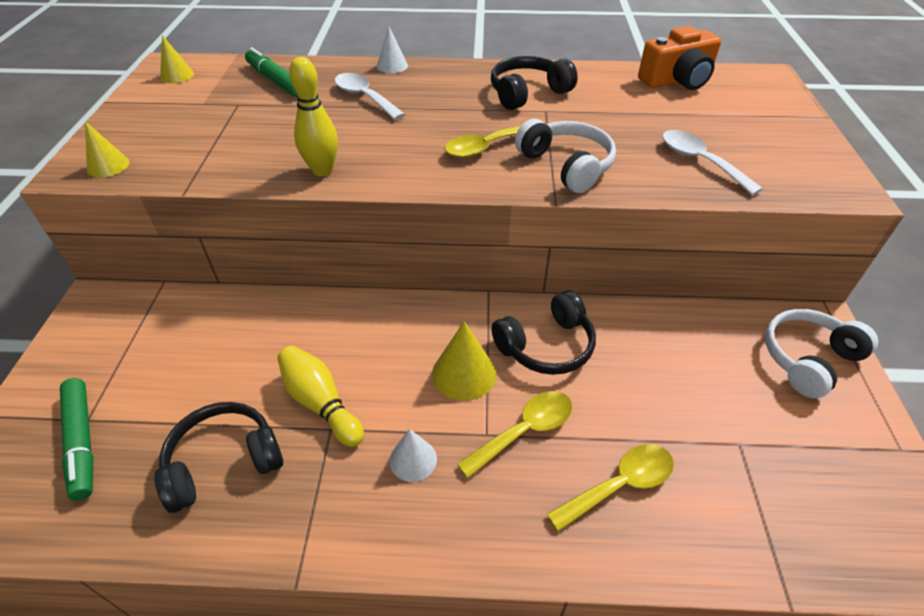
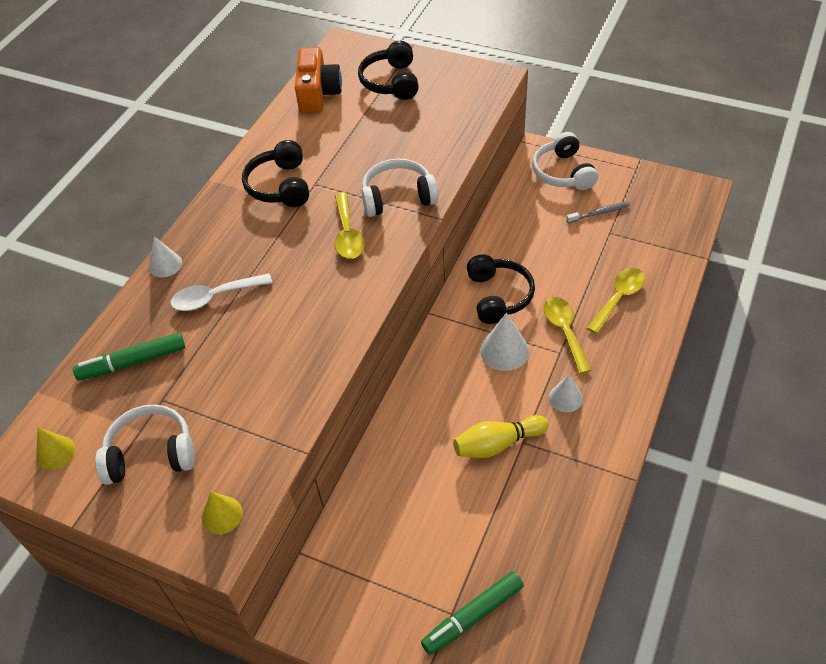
camera: 65 degrees left, 5 degrees up
(82, 441) = (473, 616): green marker -> green marker turned 150 degrees clockwise
(177, 114) = (151, 453): none -> white headphones
(223, 462) = (528, 514): black headphones -> black headphones (391, 82)
(322, 170) = (323, 347): yellow bowling pin -> none
(464, 373) = (504, 350): yellow cone -> white cone
(619, 485) = (618, 298): yellow spoon -> yellow spoon turned 45 degrees clockwise
(700, 162) = (431, 128): white spoon -> none
(767, 421) = (599, 213): none -> grey toothbrush

